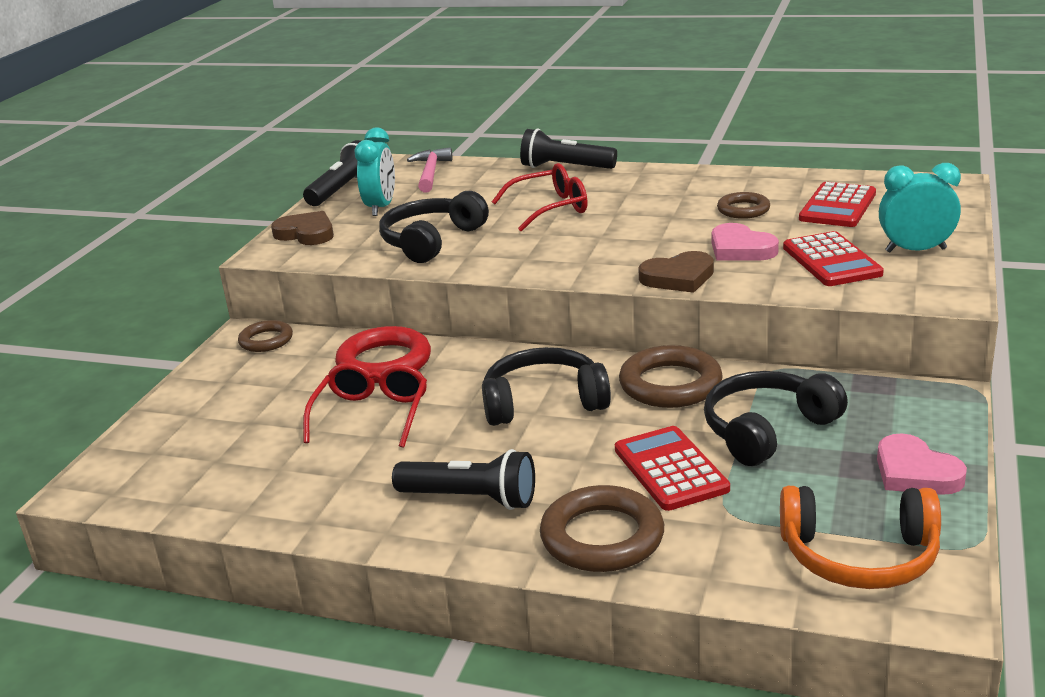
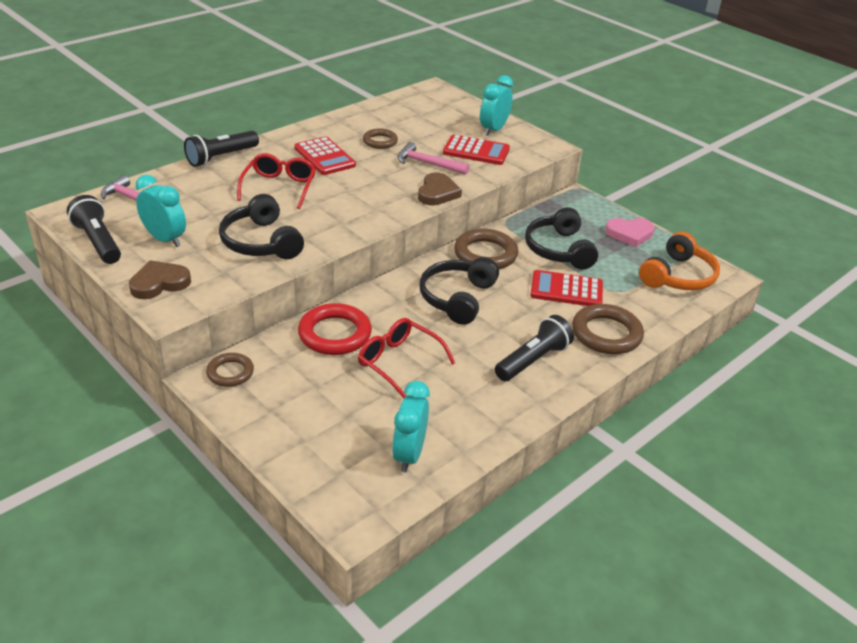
camera: 65 degrees left, 10 degrees up
(213, 480) = (409, 454): none -> turquoise clock
(740, 249) = (428, 164): pink heart -> pink hammer
(837, 206) = (416, 121): red calculator -> red calculator (324, 157)

